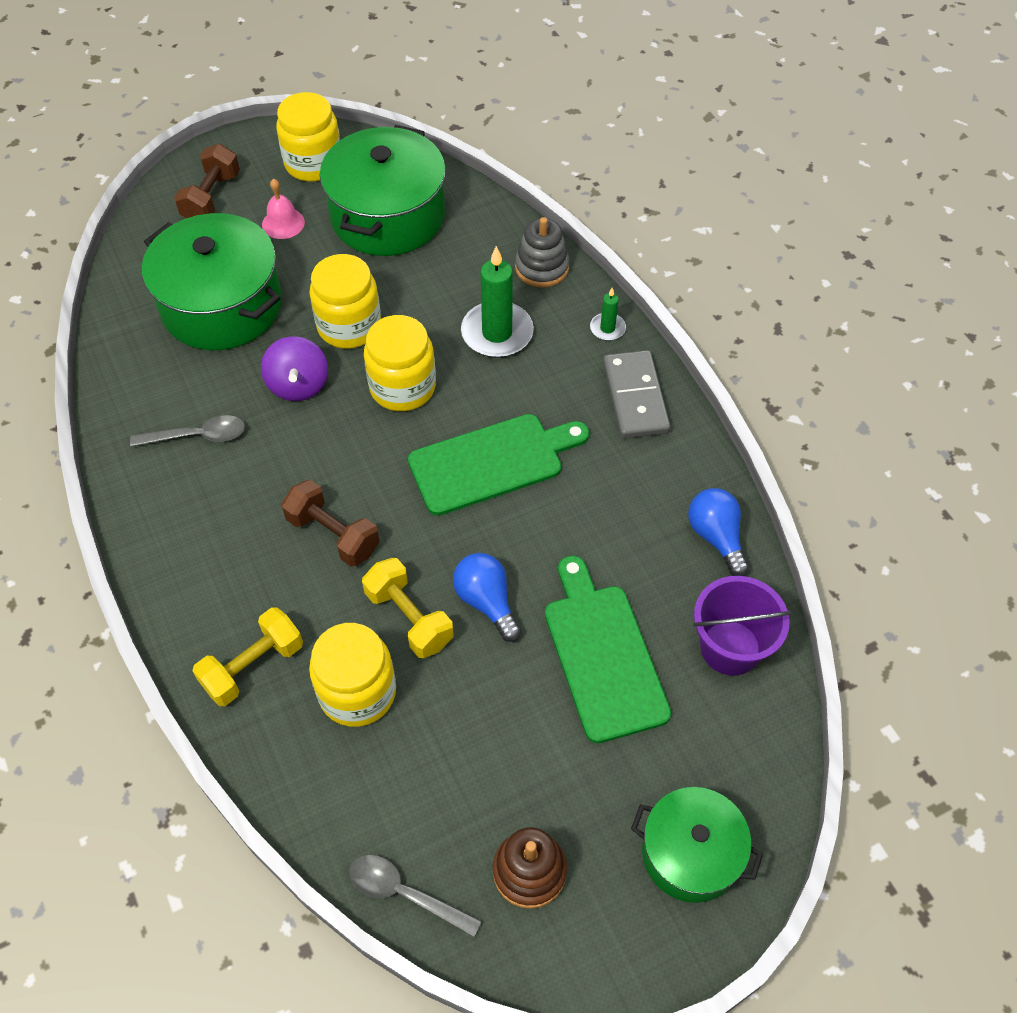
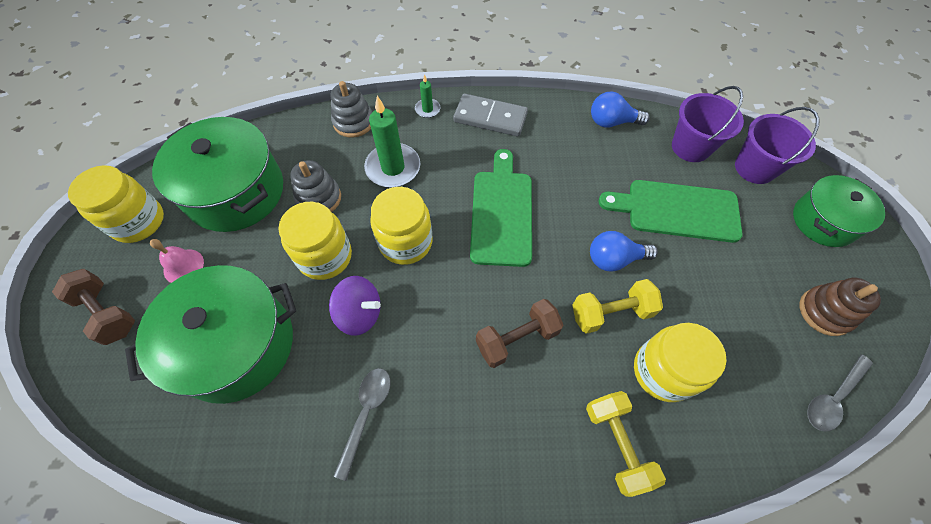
camera: 65 degrees left, 5 degrees up
(418, 287) = (319, 198): none -> grey stacking toy
(740, 742) = (754, 168): none -> purple bucket

